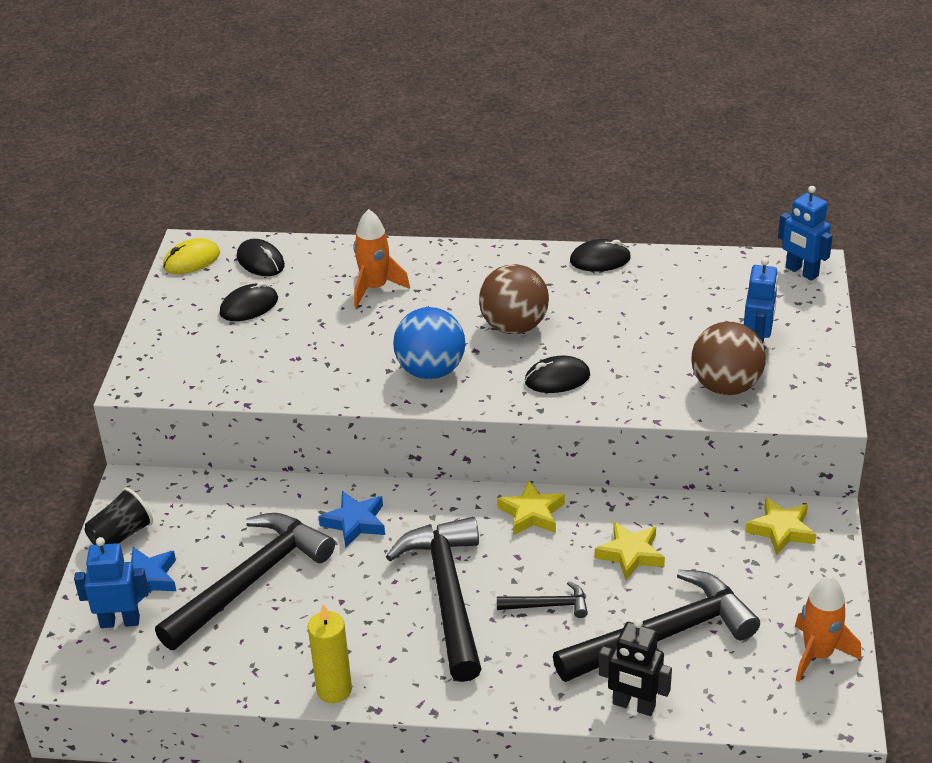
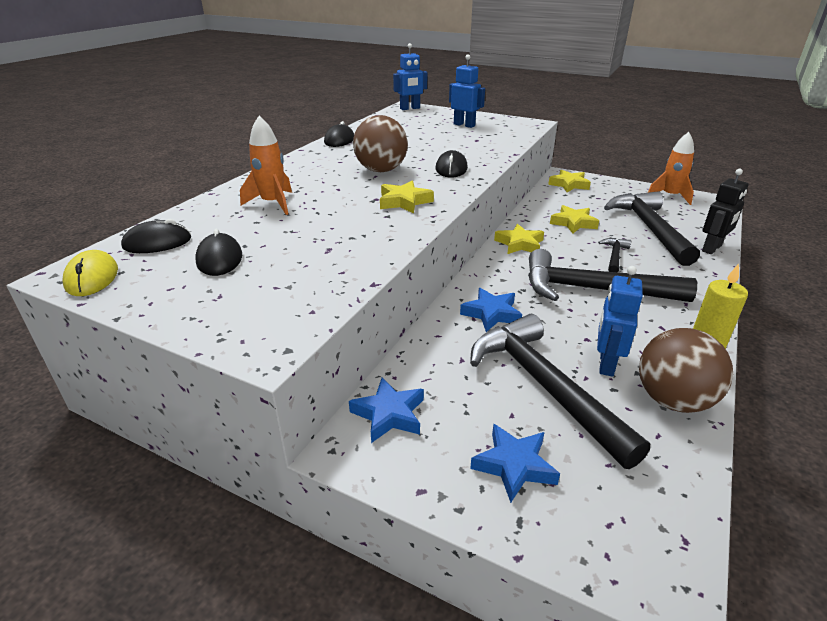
camera: 70 degrees left, 5 degrees down
(120, 621) = (580, 504): blue robot -> blue robot (606, 364)
(121, 535) = (428, 475): black cup -> none
(177, 496) = (389, 414): none -> blue star
(431, 371) = (404, 202): blue ball -> yellow star
(725, 386) = (495, 136): brown ball -> brown ball (673, 400)

